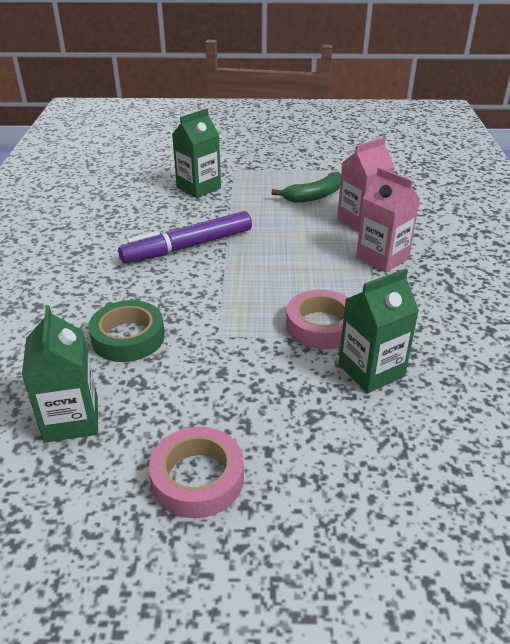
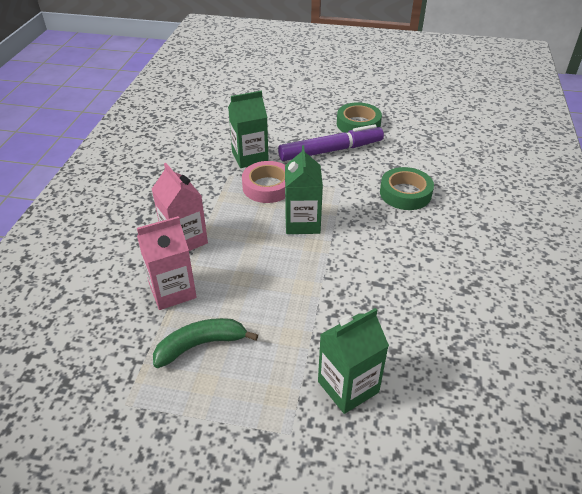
camera: 170 degrees left, 5 degrees up
(71, 419) = (428, 152): green carton -> green carton (302, 223)
(188, 246) = (362, 276): purple marker -> purple marker (331, 151)
(197, 478) = (358, 124): pink tape -> green tape

